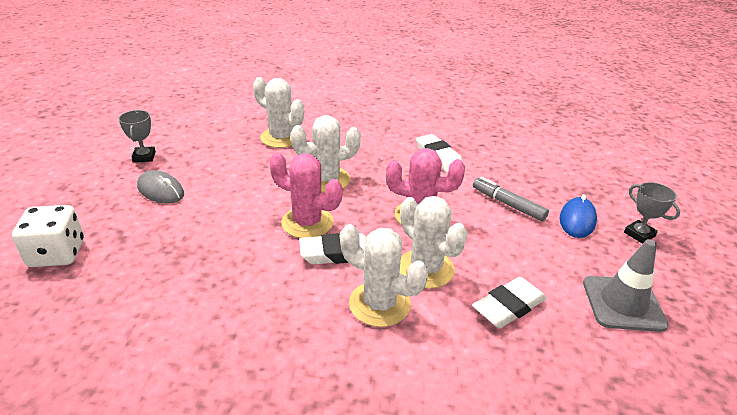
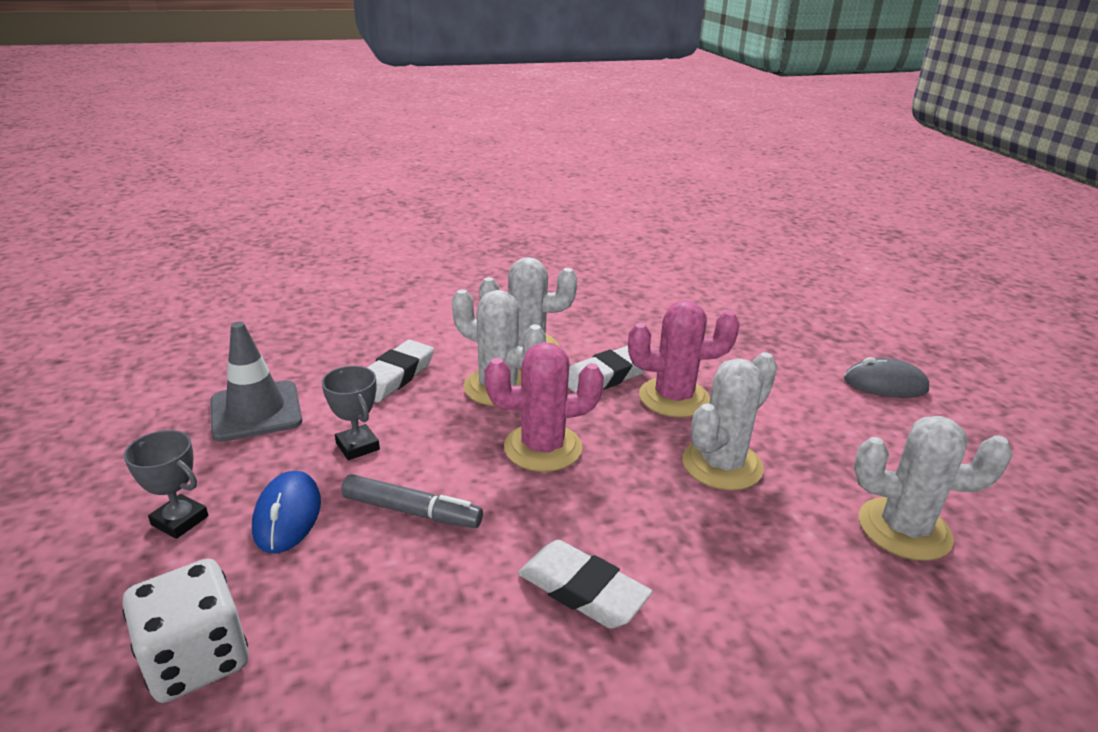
camera: 155 degrees right, 5 degrees down
(57, 254) = (847, 313): white dice -> white dice (197, 659)
(144, 157) = (998, 420): grey trophy -> grey trophy (357, 446)

